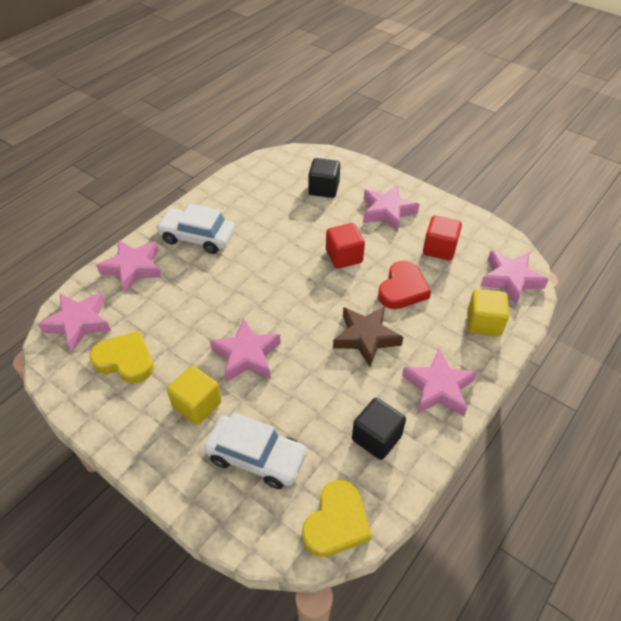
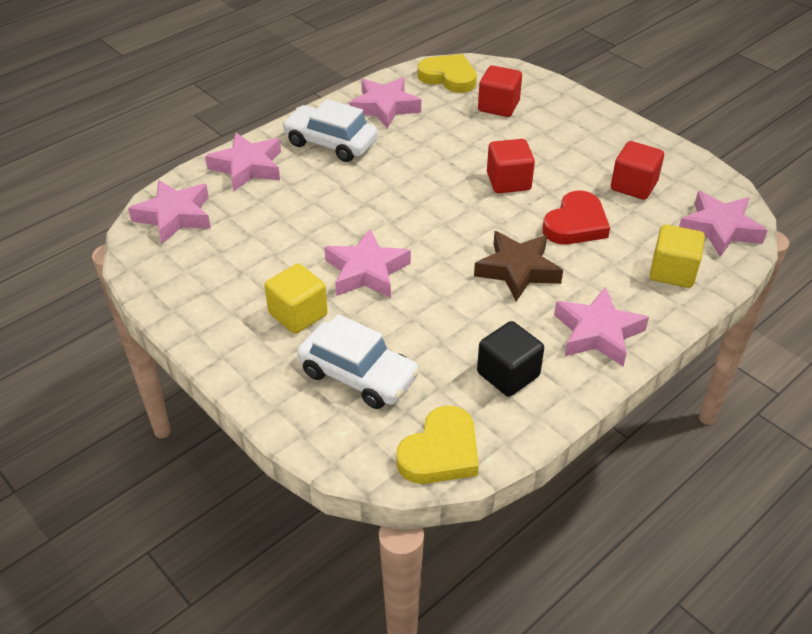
camera: 10 degrees right, 5 degrees down
(125, 360) = (222, 259): yellow heart -> yellow heart (448, 77)
(324, 189) = (498, 106): black cube -> red cube
(387, 212) = (575, 139): pink star -> pink star (384, 107)

